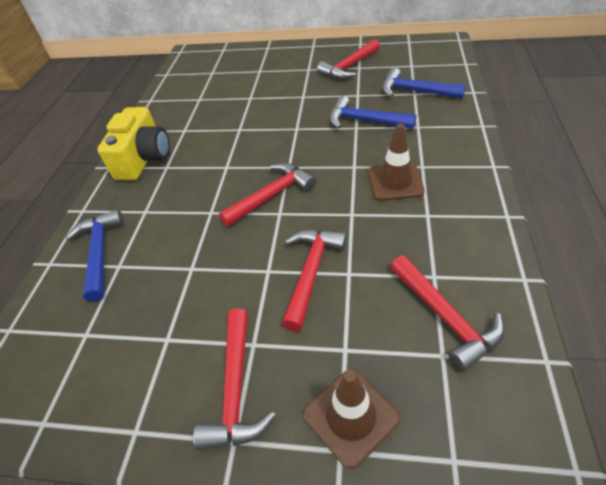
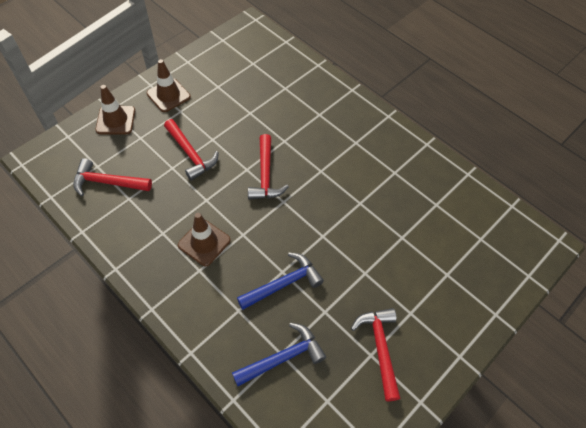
camera: 120 degrees right, 10 degrees up
(100, 252) = (304, 85): blue hammer -> none
(144, 159) = (378, 136): yellow camera -> none
(235, 388) = (168, 95): red hammer -> brown traffic cone

